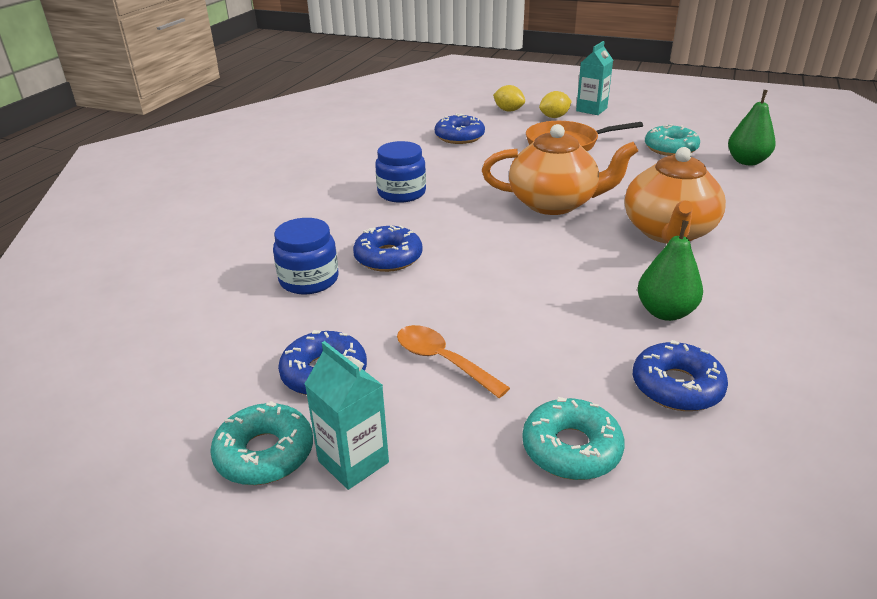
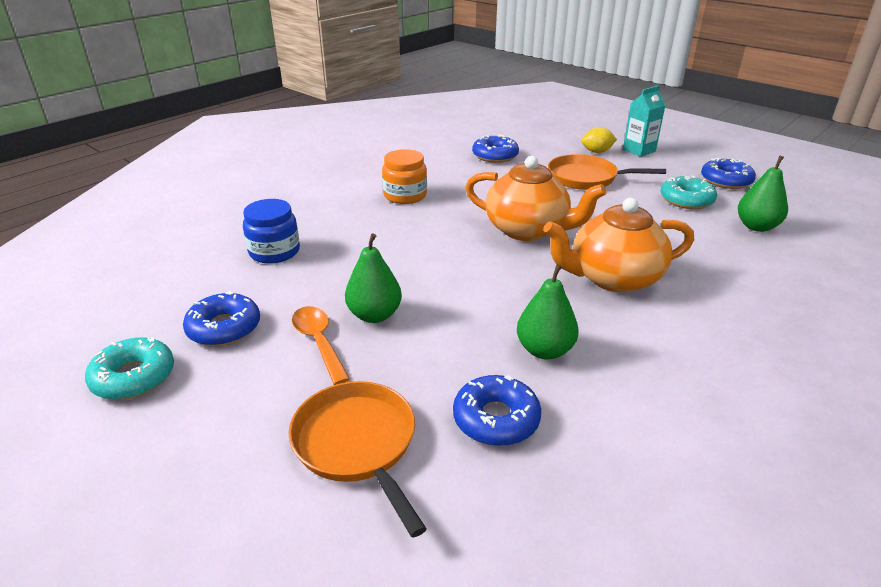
camera: 20 degrees right, 0 degrees up
(353, 462) = (187, 402): turquoise carton -> none
(388, 257) = (349, 247): blue donut -> blue donut (726, 181)
(401, 193) = (405, 195): blue jar -> orange jar
(476, 319) = (374, 315): none -> green pear
(508, 110) = (559, 139): yellow lemon -> none
(571, 448) = (358, 444): turquoise donut -> orange pan
(668, 232) = (613, 278): orange teapot -> orange teapot turned 45 degrees clockwise

